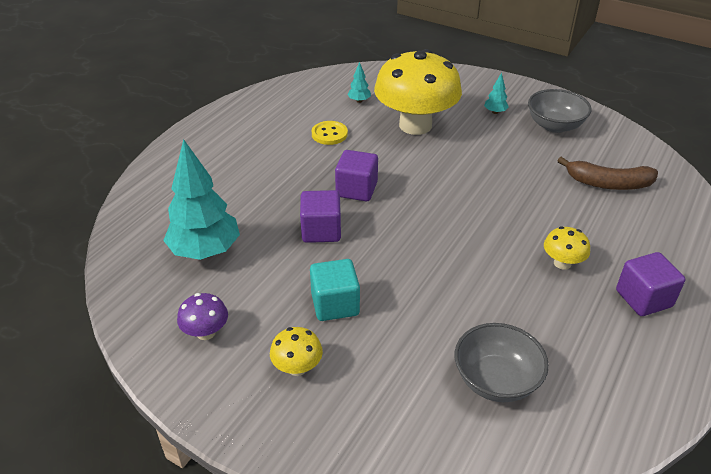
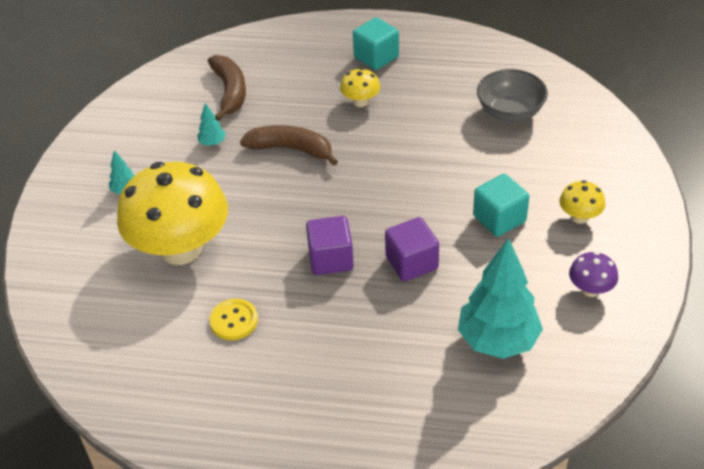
camera: 110 degrees left, 5 degrees up
(359, 101) = (142, 319): turquoise tree -> turquoise tree (212, 143)
(506, 201) = (291, 149): none -> brown banana
(555, 126) = (138, 140): grey bowl -> none
(643, 298) = (376, 57): purple cube -> turquoise cube

